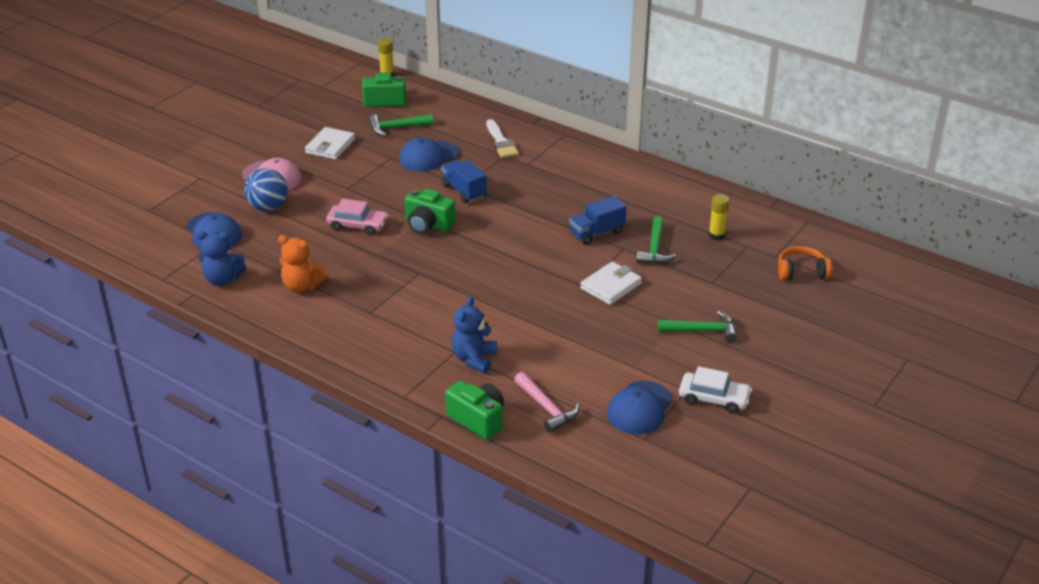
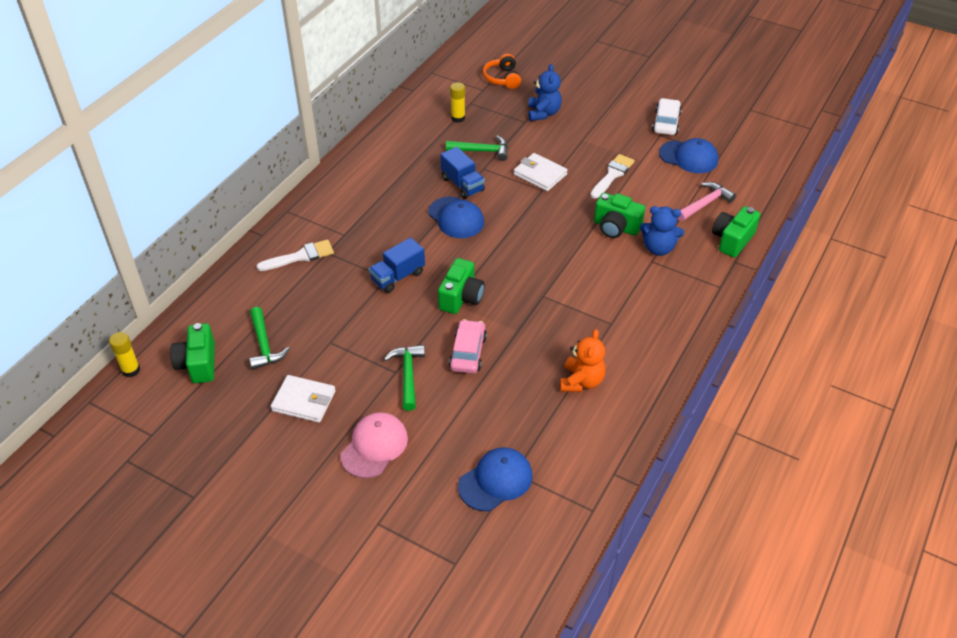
camera: 95 degrees left, 10 degrees up
(222, 279) = (583, 452): blue teddy bear -> blue teddy bear (543, 113)
(268, 207) = (439, 438): blue ball -> none
(428, 156) = (329, 311): blue cap -> blue cap (456, 218)
(513, 332) = (616, 227): none -> green camera
(607, 340) = (612, 175): none -> white brush
(702, 331) = (588, 127): green hammer -> green hammer (408, 375)

